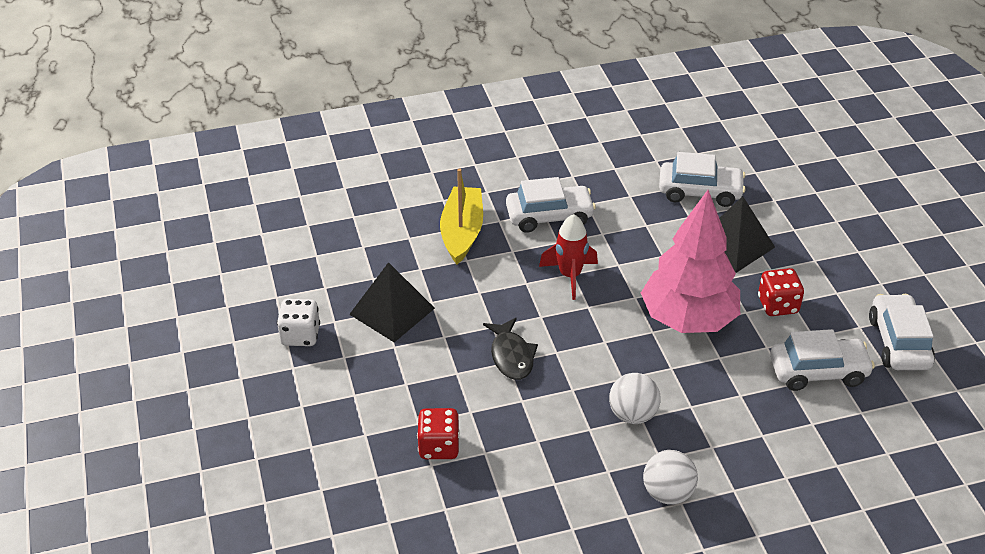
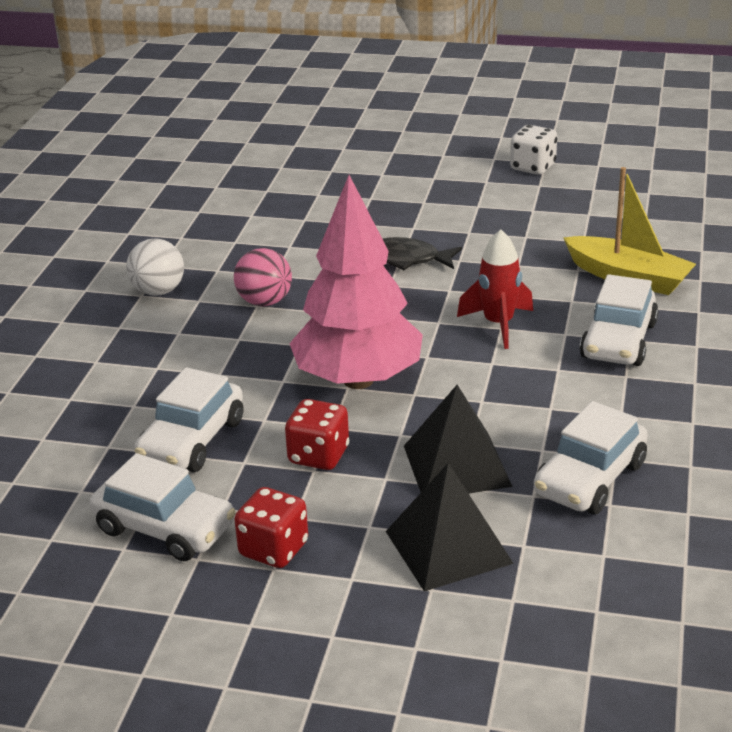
camera: 120 degrees right, 10 degrees down
(392, 311) = (529, 214): black pyramid -> black pyramid (448, 547)
(439, 446) = (333, 201): red dice -> red dice (273, 549)
(632, 414) = (265, 302): white ball -> pink ball

